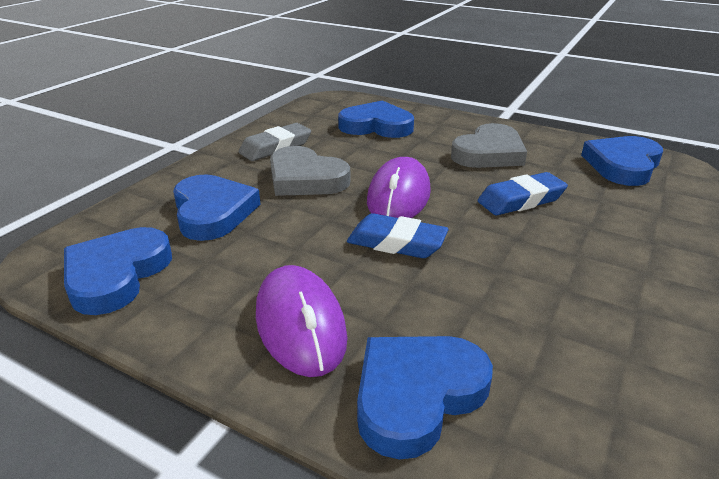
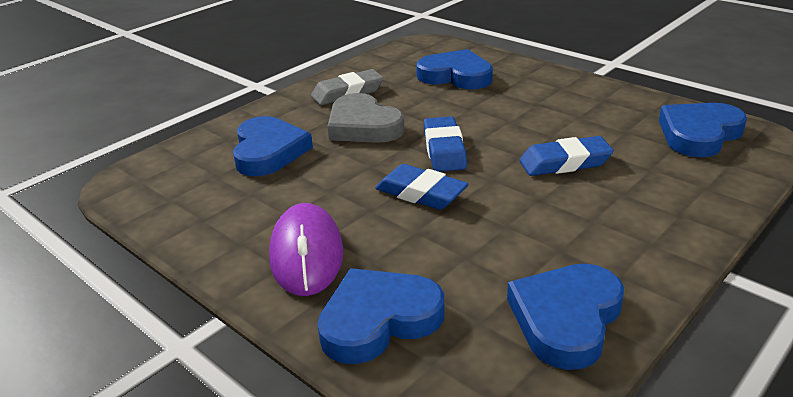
camera: 15 degrees right, 0 degrees up
(116, 275) = (173, 199): blue heart -> blue heart (566, 319)
(399, 196) = (444, 150): purple mouse -> blue eraser
(489, 153) = (558, 112): grey heart -> none

